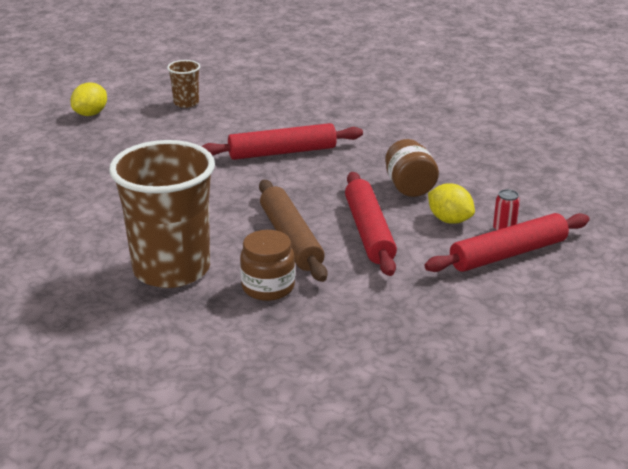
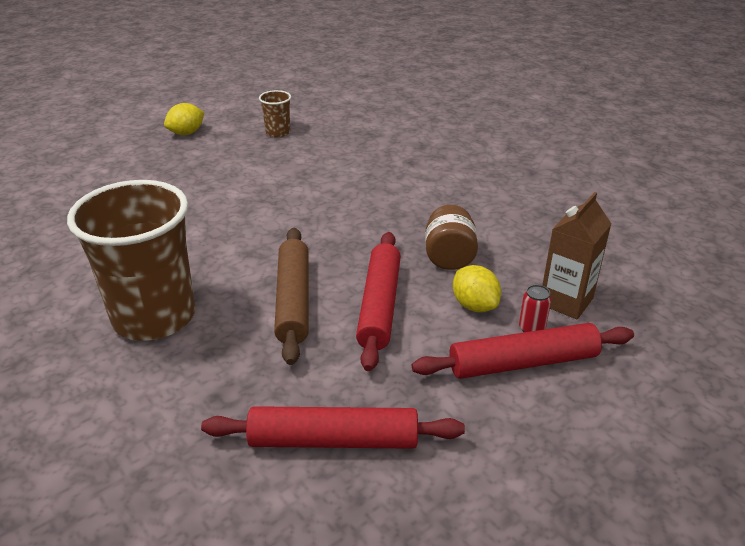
camera: 15 degrees right, 5 degrees up
(268, 287) = (237, 358): brown jar -> none
(282, 152) = (339, 197): red rolling pin -> red rolling pin (333, 440)
(523, 206) = (566, 301): none -> brown carton

